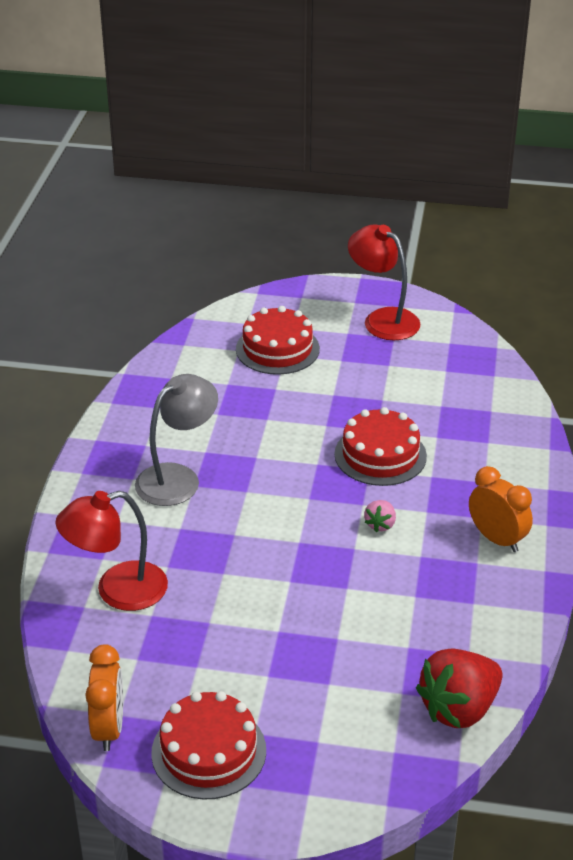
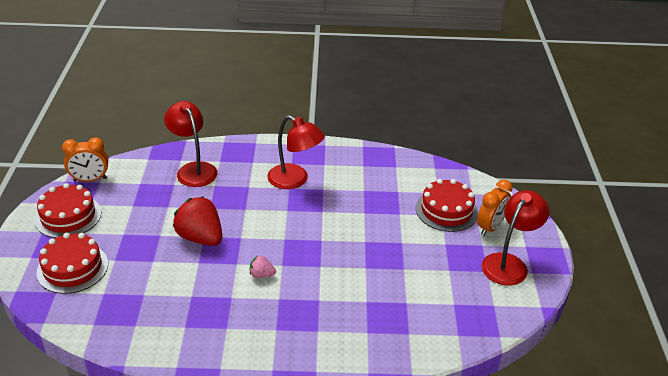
camera: 80 degrees right, 0 degrees up
(177, 478) = (295, 180): grey lamp -> red lamp
(380, 455) = (337, 271): red cake -> red cake (72, 268)
(459, 708) = (87, 321): red strawberry -> red strawberry (200, 237)
(496, 539) = (252, 339): orange clock -> orange clock (490, 227)

